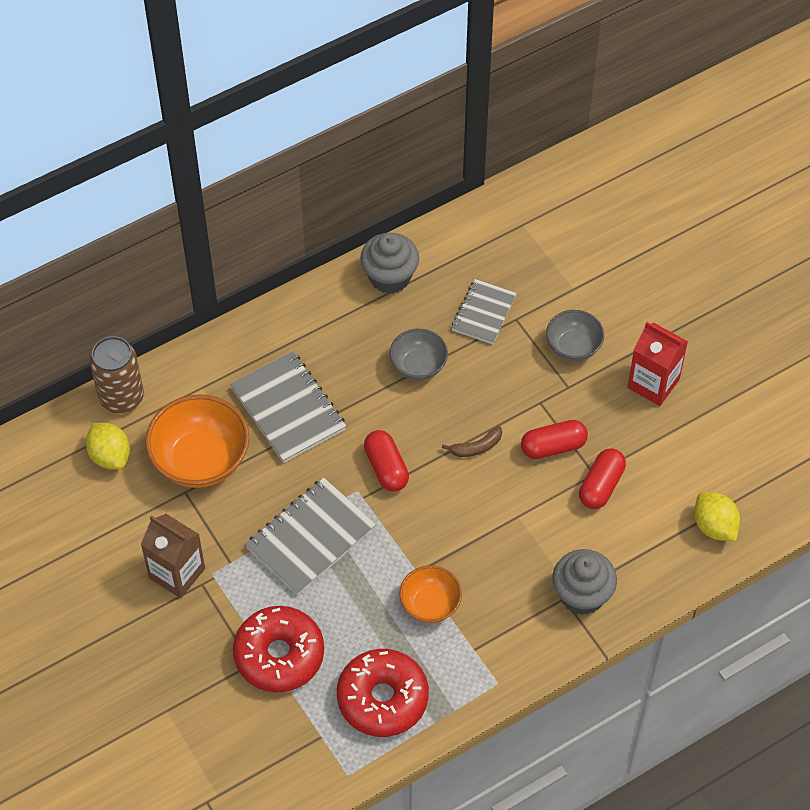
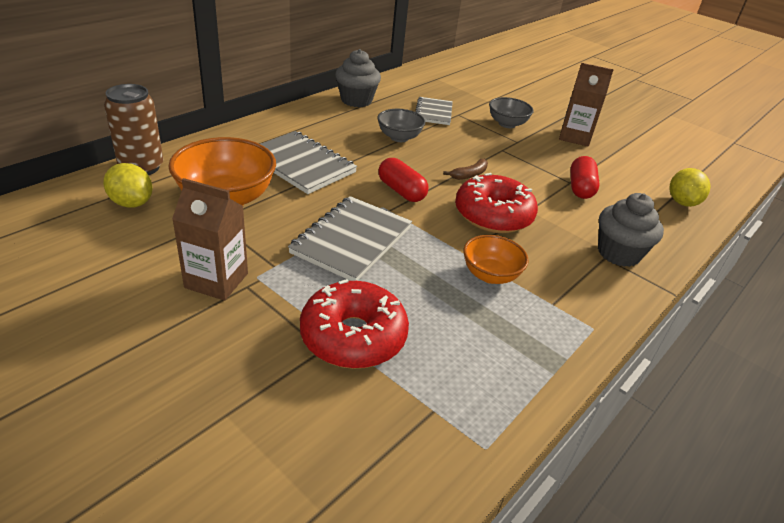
camera: 20 degrees left, 20 degrees down
(382, 698) = (486, 360): red donut -> red donut (493, 215)
(553, 447) = (528, 170): red capsule -> none
(653, 383) = (575, 137): red carton -> brown carton
(714, 526) = (682, 202): yellow lemon -> yellow lemon turned 60 degrees clockwise

